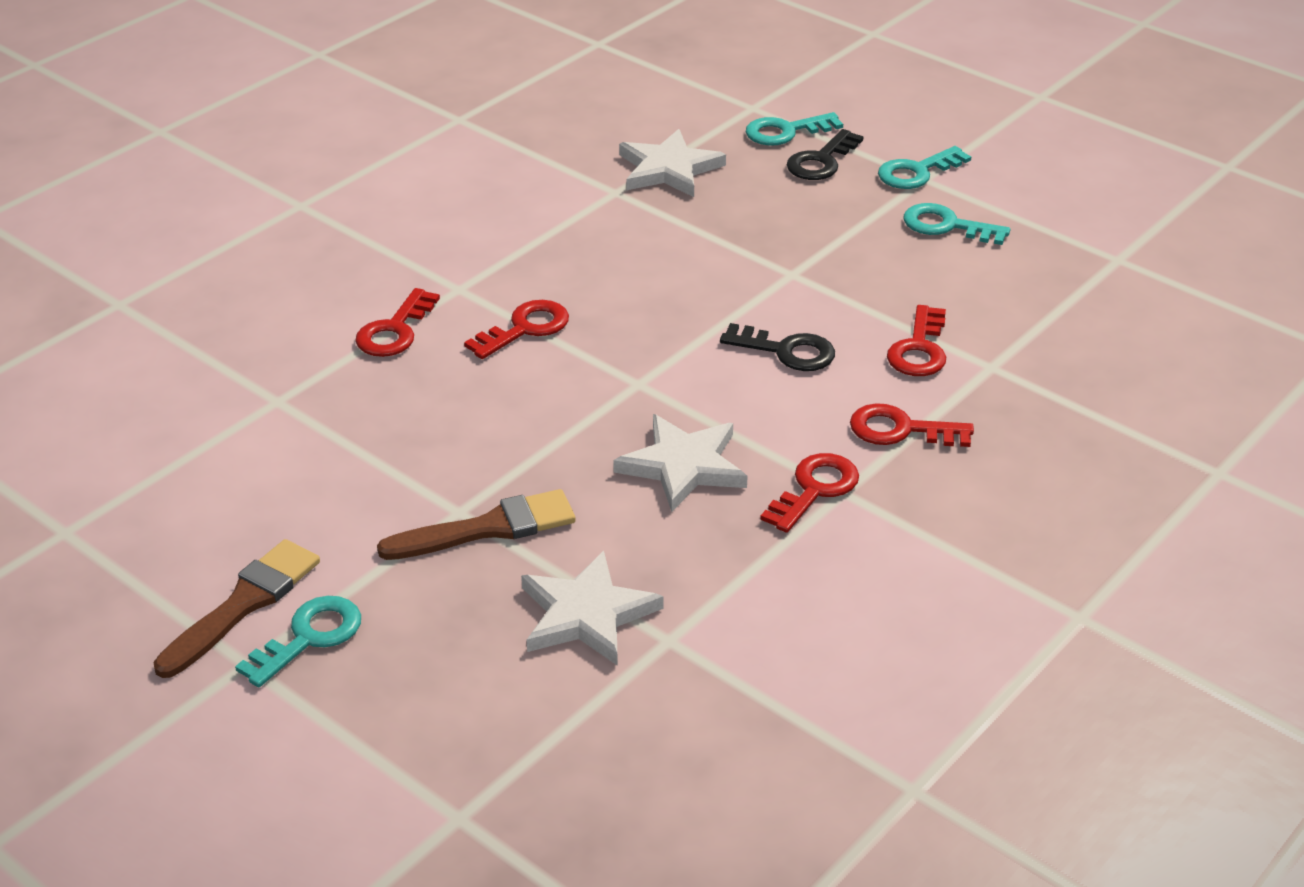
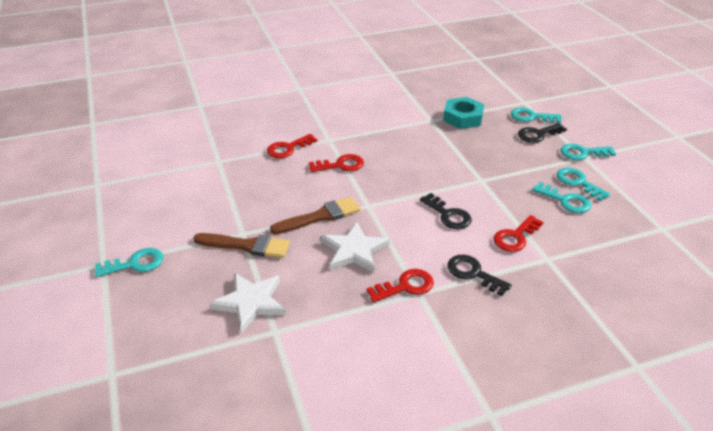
camera: 30 degrees right, 0 degrees up
(243, 604) = (126, 239): brown brush -> brown brush (320, 216)
(669, 169) = (463, 117): white star -> turquoise nut
(901, 430) = (473, 273): red key -> black key
(950, 263) = (565, 201): none -> turquoise key

